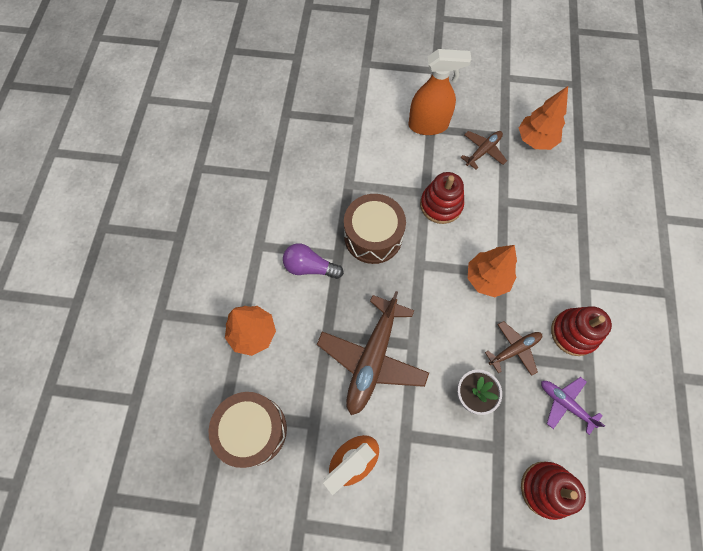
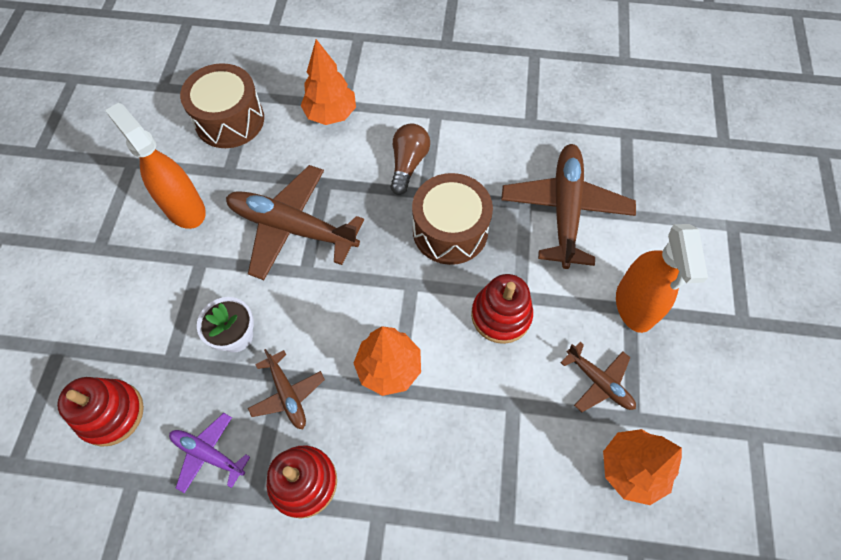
camera: 90 degrees right, 5 degrees down
(310, 267) = (408, 164): purple light bulb -> brown light bulb
(354, 159) = (565, 210): none -> brown plane
(565, 403) = (208, 454): purple plane -> purple plane turned 105 degrees counterclockwise

